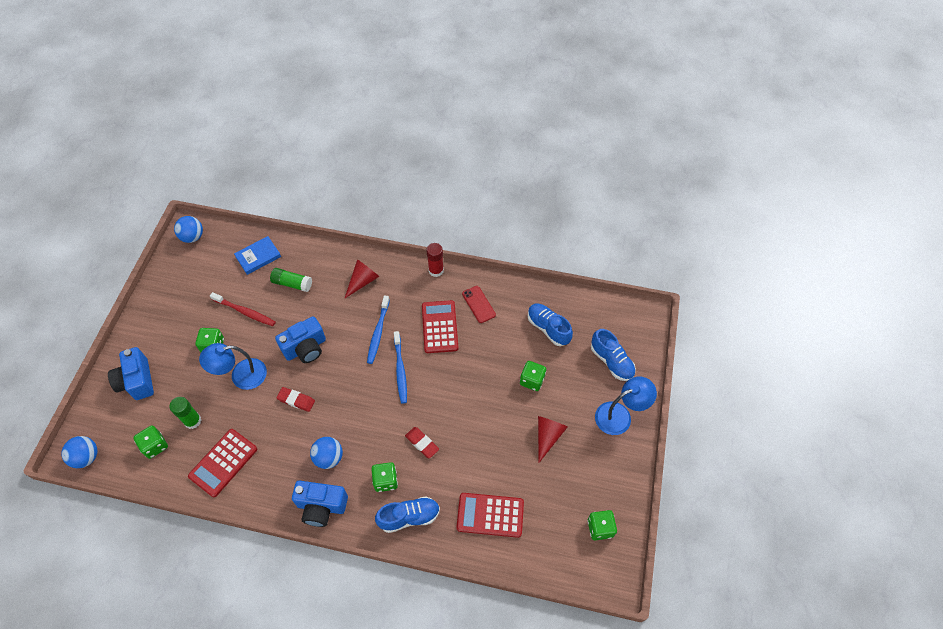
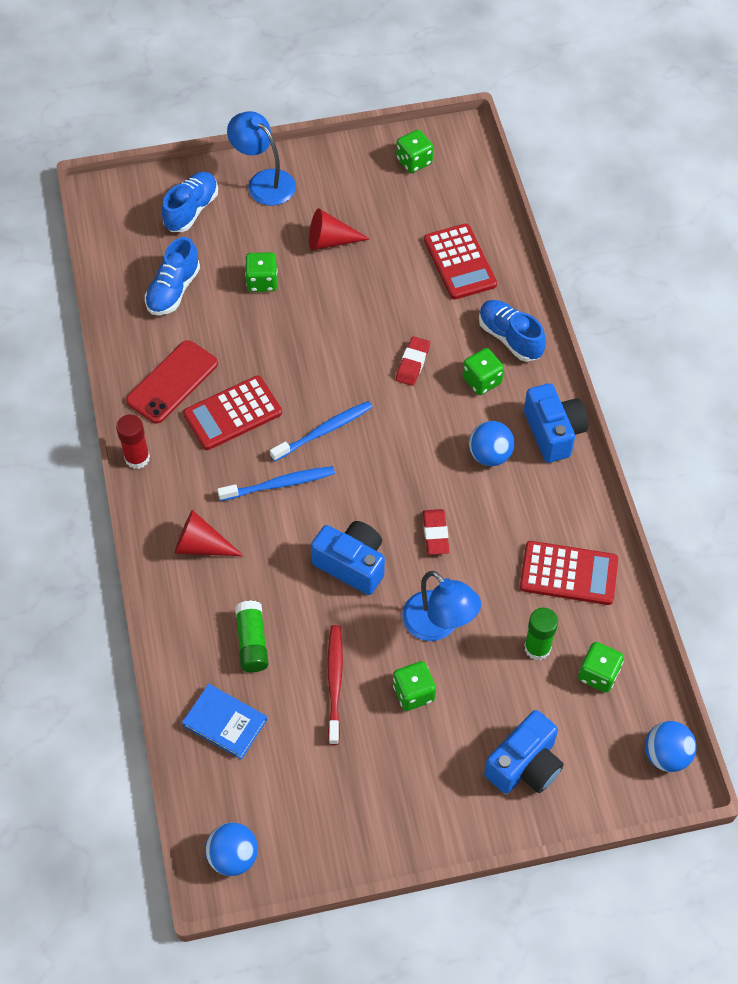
camera: 115 degrees left, 0 degrees up
(478, 304) = (172, 382): red phone -> red phone, size x1.51

